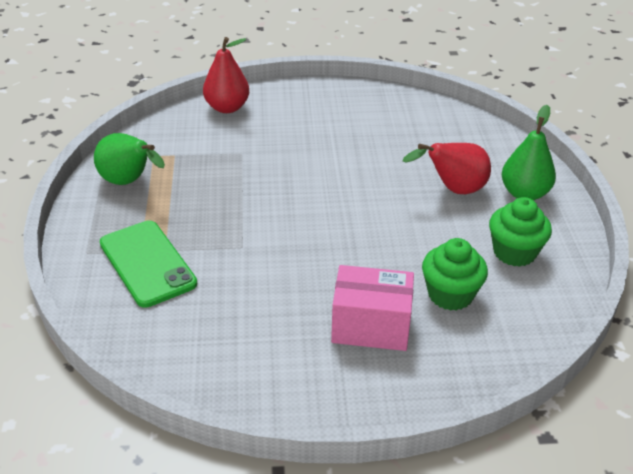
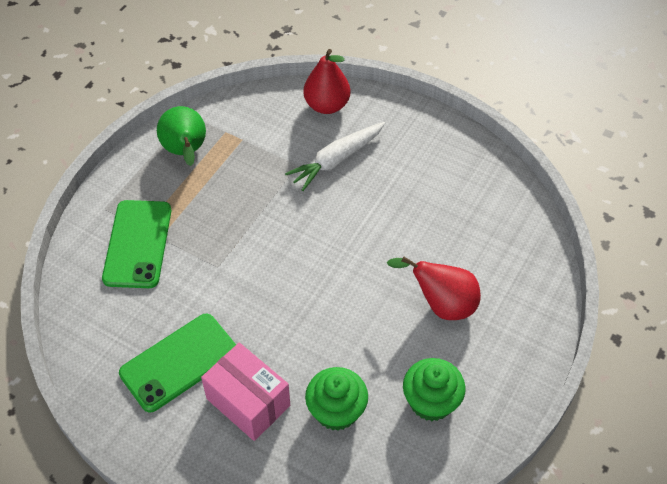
camera: 35 degrees right, 15 degrees up
(272, 137) = (336, 160): none -> white carrot
(278, 329) = (179, 362): none -> green phone
(524, 193) = (503, 344): green pear -> none

